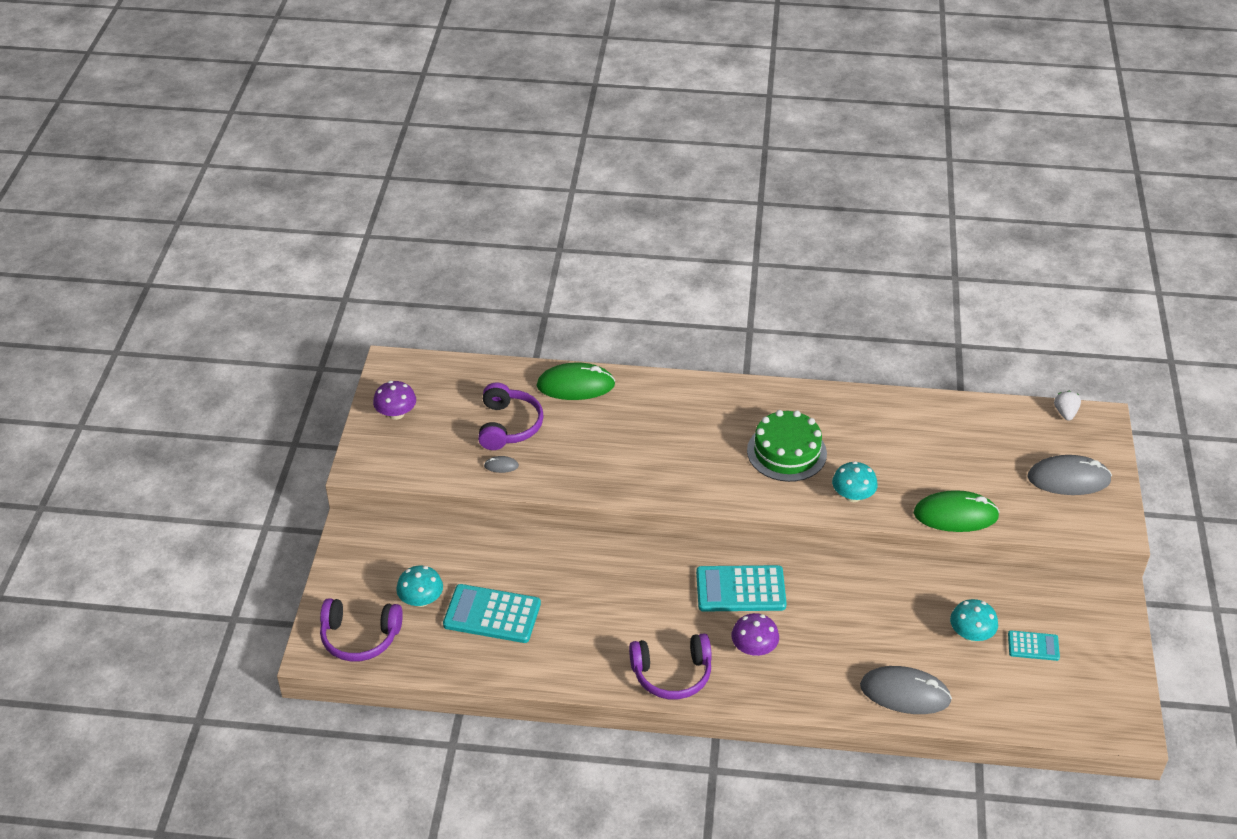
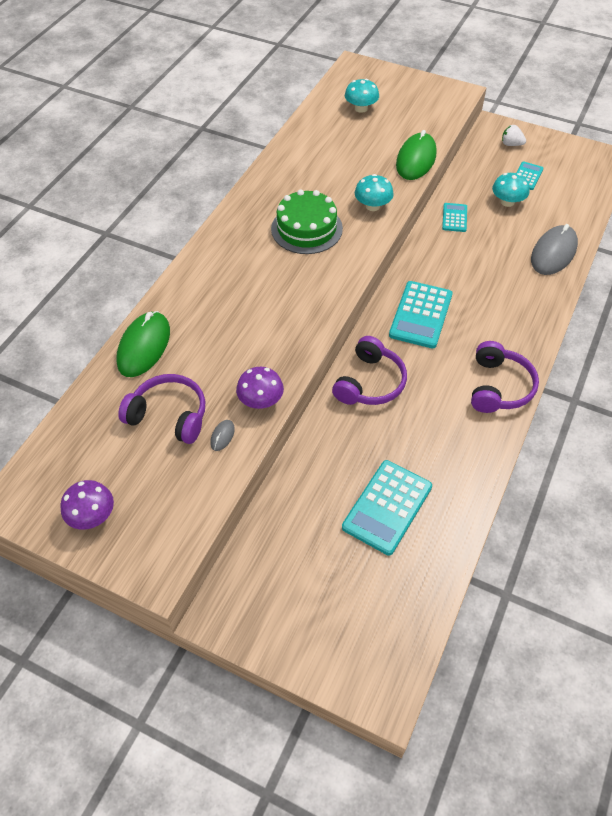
camera: 70 degrees left, 10 degrees up
(360, 637) = (378, 642): purple headphones -> purple headphones (370, 382)
(421, 600) = (346, 567): turquoise mushroom -> turquoise mushroom (361, 108)
(754, 648) = (486, 325): purple mushroom -> purple mushroom (261, 400)
(911, 588) = (454, 218): none -> turquoise calculator
(1065, 413) = (340, 78): white strawberry -> white strawberry (511, 144)
(1068, 479) = (404, 97): grey mouse -> none

